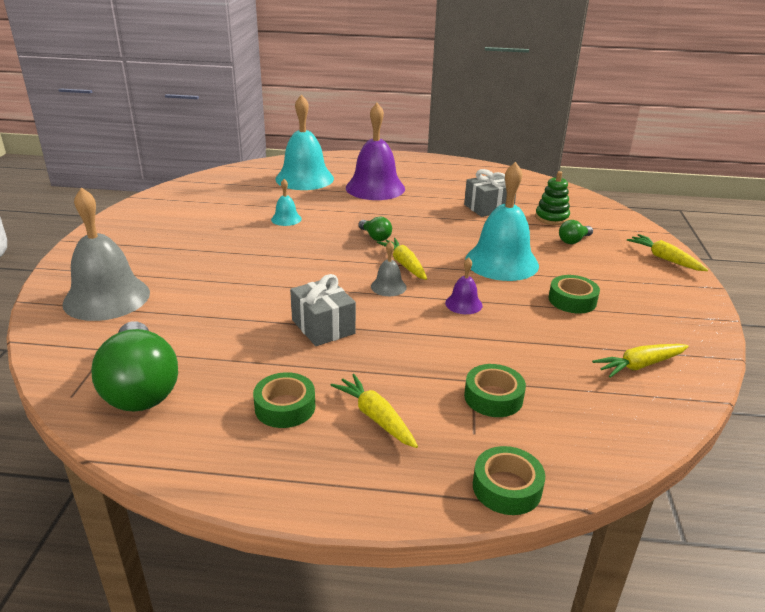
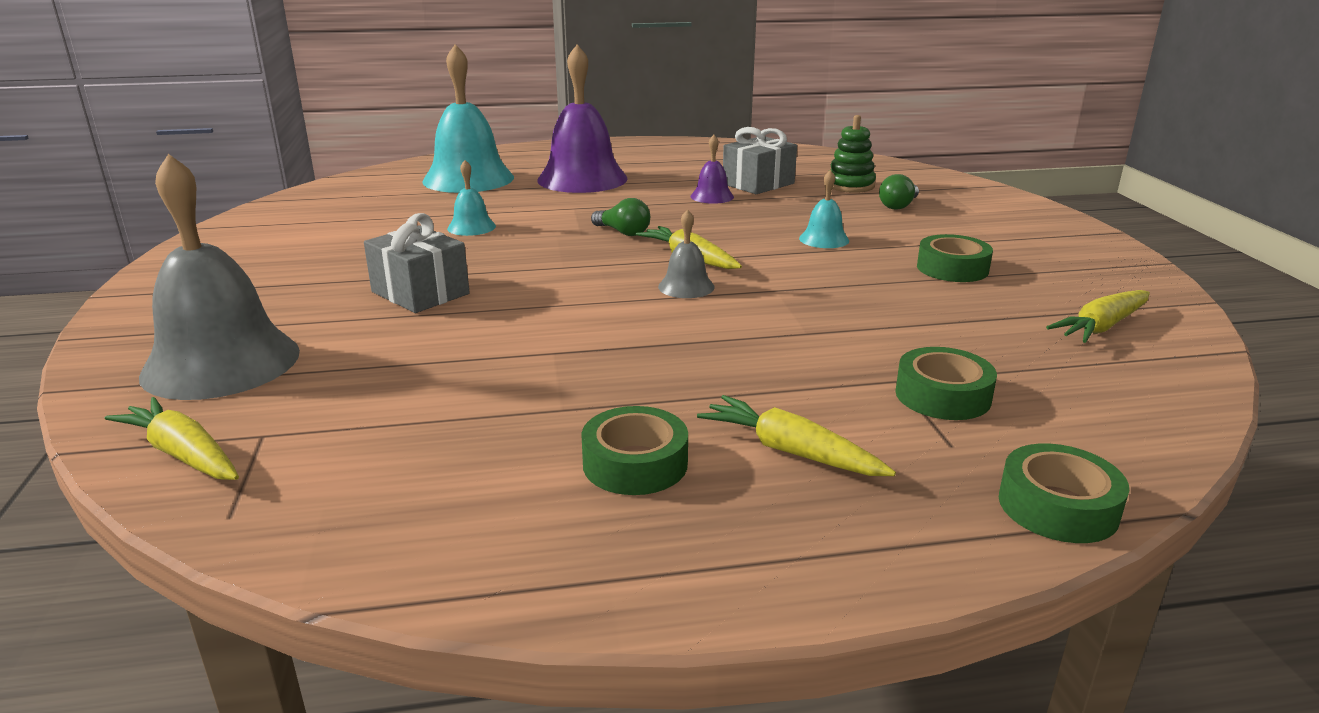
camera: 15 degrees left, 5 degrees down
(141, 387) = (359, 479): green light bulb -> none
(323, 327) = (622, 348): grey gift -> grey gift (420, 293)
(463, 304) = (810, 292): purple bell -> purple bell (712, 196)
(501, 262) = (824, 239): turquoise bell -> turquoise bell, size x0.46
(664, 259) = (1027, 211): yellow carrot -> yellow carrot (183, 454)

